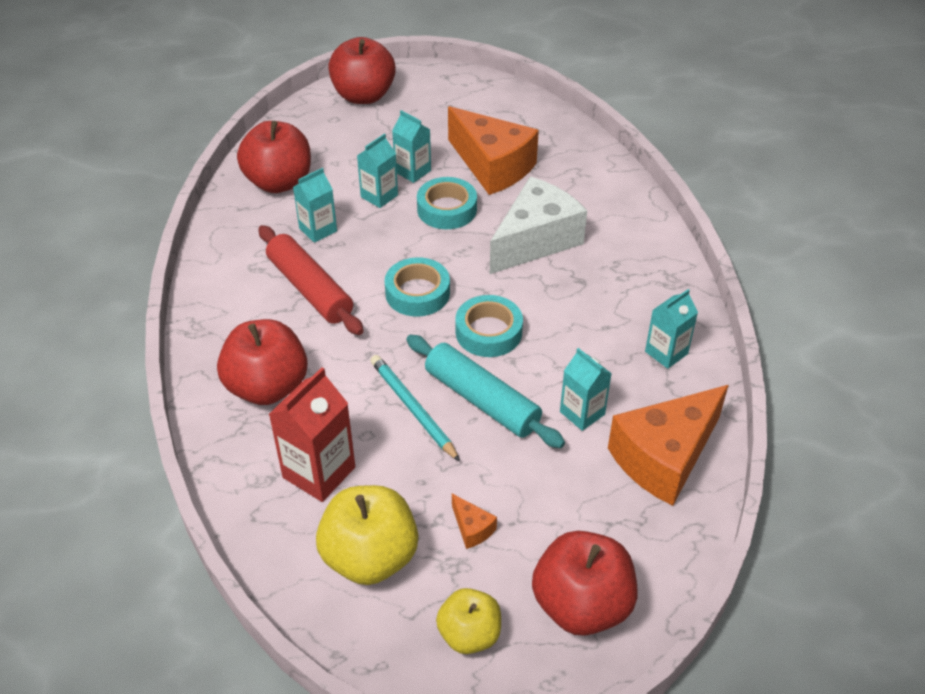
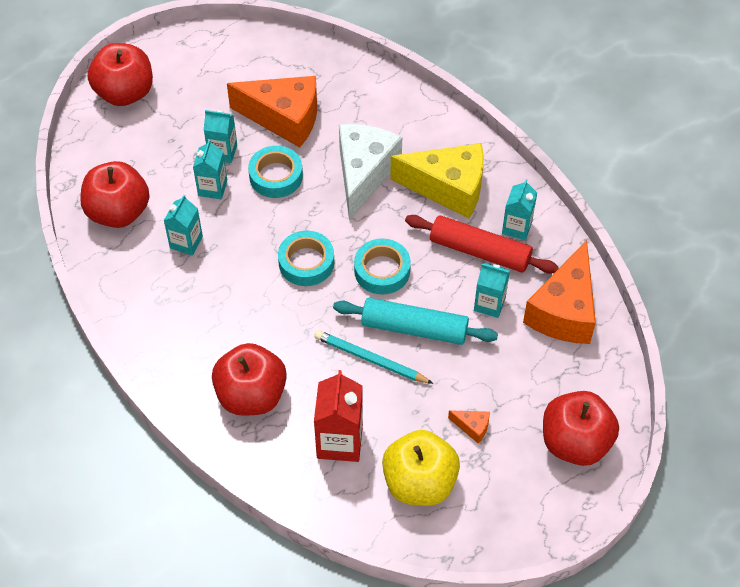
camera: 30 degrees left, 10 degrees up
(310, 289) = (220, 298): red rolling pin -> red rolling pin (480, 251)
(469, 634) = (519, 499): yellow apple -> none
(615, 287) = (448, 188): none -> yellow cheese

